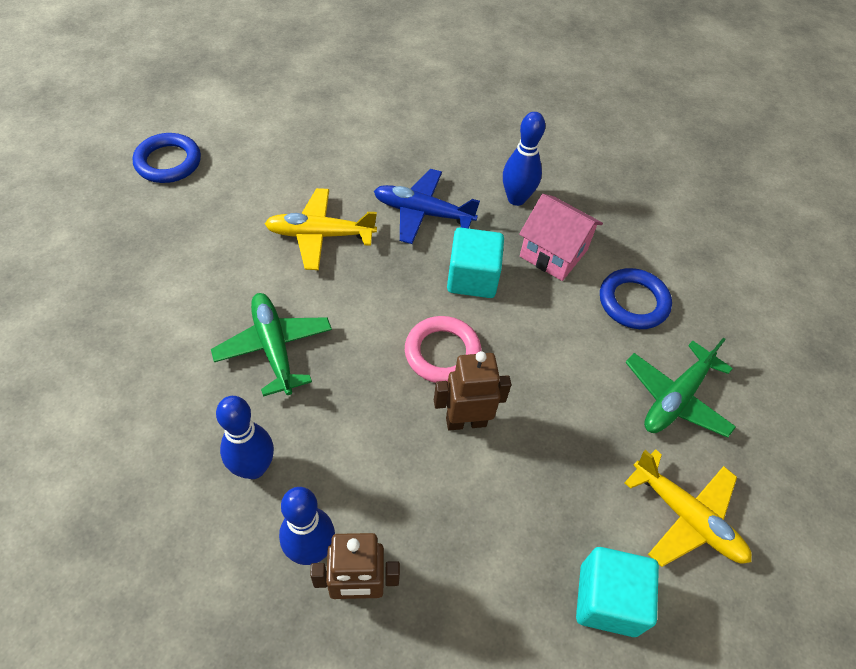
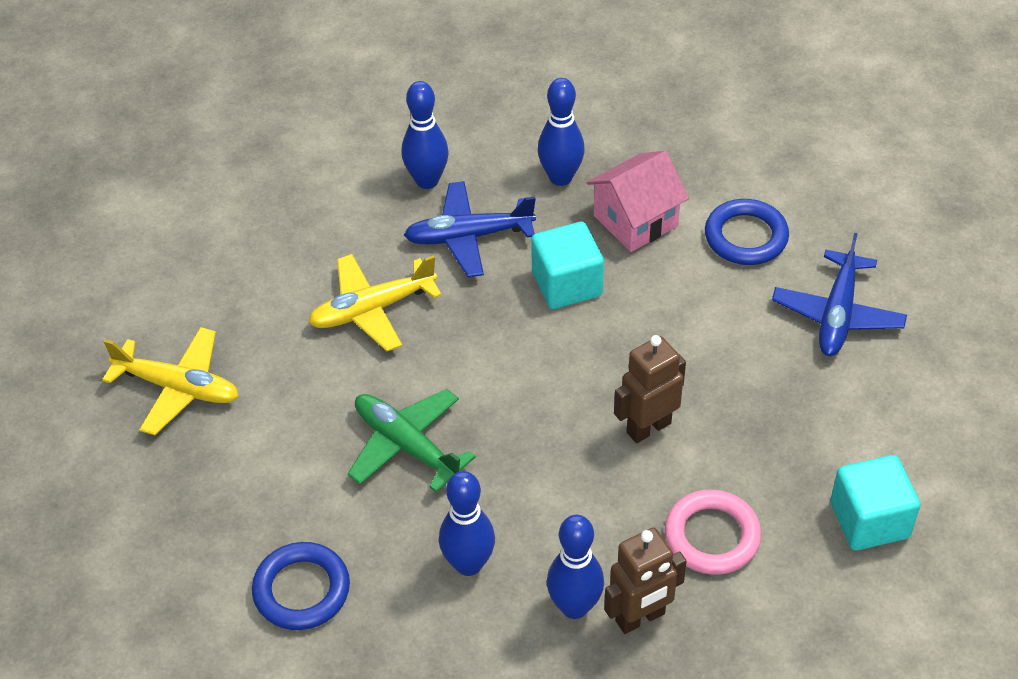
camera: 20 degrees left, 5 degrees down
(168, 162) = (136, 303): blue ring -> blue ring (301, 590)
(419, 162) = (427, 180): none -> blue bowling pin
(442, 353) = (584, 373): pink ring -> pink ring (712, 536)
(553, 253) = (635, 220): pink house -> pink house turned 45 degrees counterclockwise
(675, 398) = (837, 314): green plane -> blue plane
(686, 517) = (902, 419): yellow plane -> yellow plane (178, 388)

